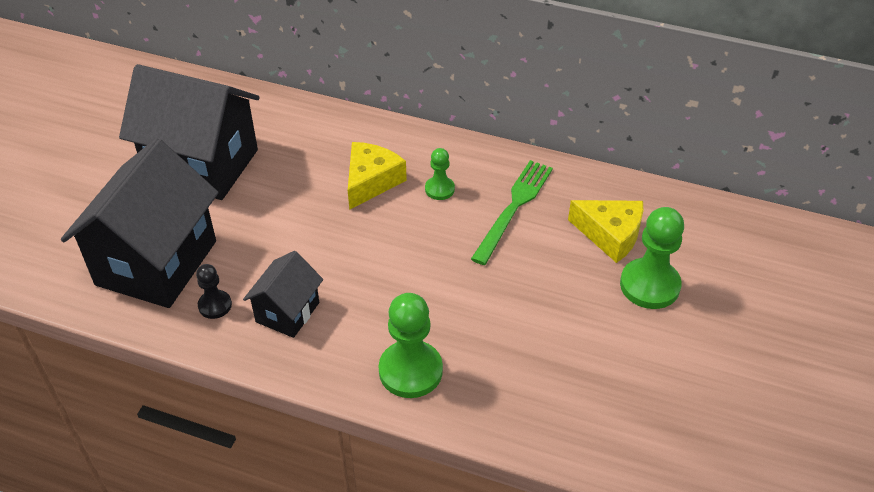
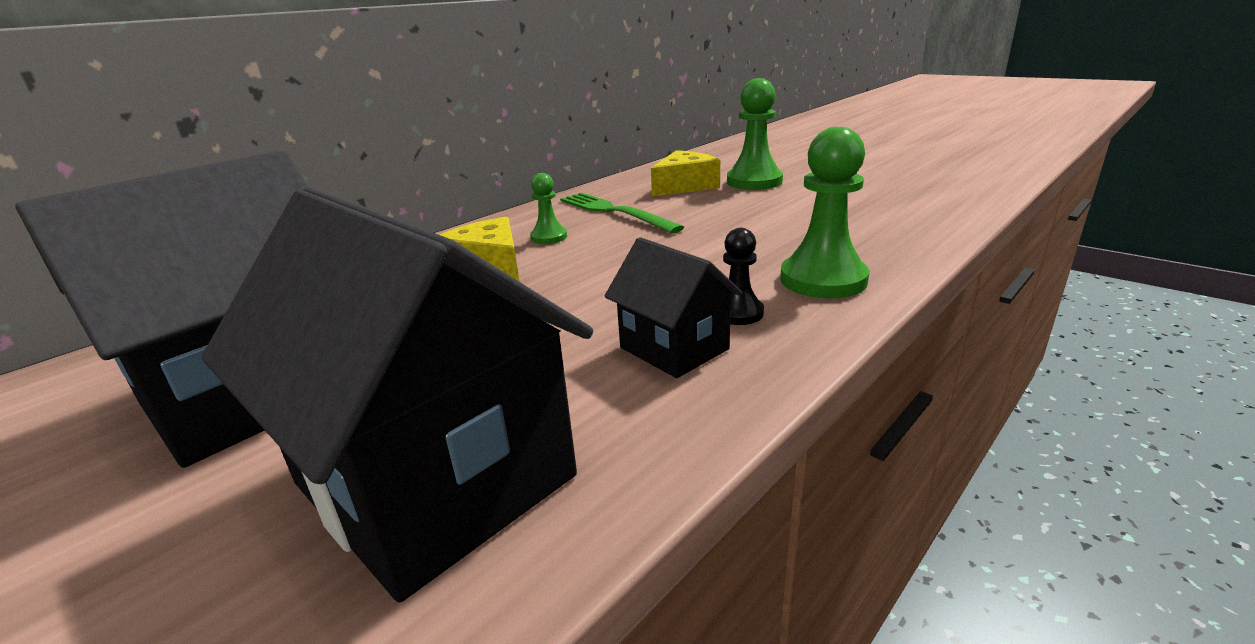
camera: 65 degrees left, 20 degrees down
(215, 305) = (610, 416): black pawn -> black pawn (738, 313)

